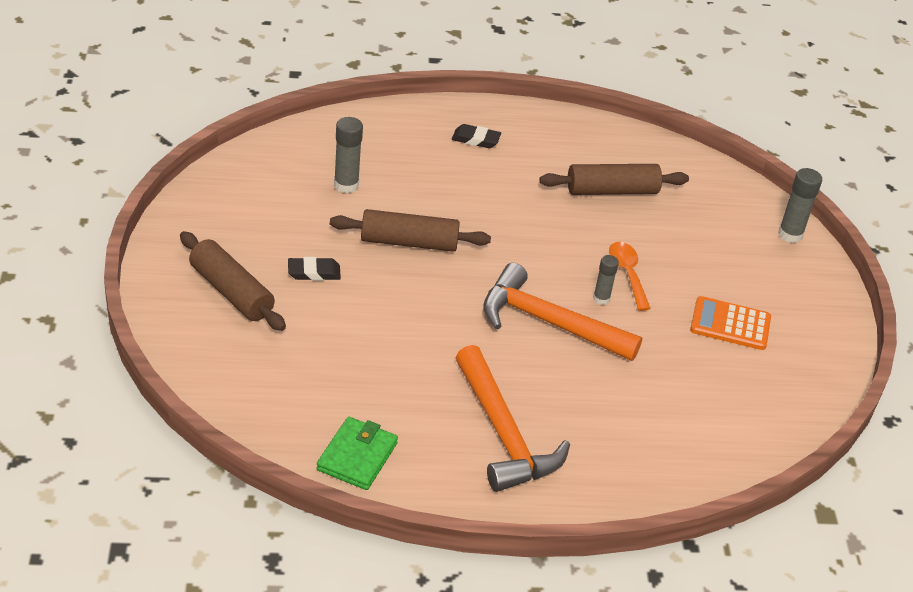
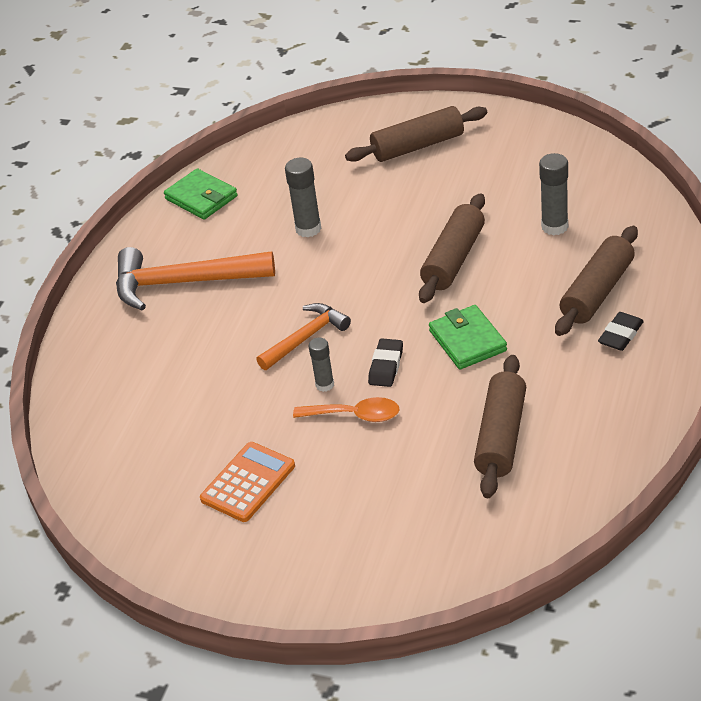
camera: 120 degrees right, 0 degrees up
(314, 272) = (428, 194): black eraser -> black eraser (386, 366)
(427, 155) = (597, 292): none -> brown rolling pin
(513, 220) = (467, 341): none -> green wallet
(548, 322) = (306, 337): orange hammer -> orange hammer, size x0.60
(790, 234) = (375, 593): grey glue stick -> grey glue stick (308, 229)

